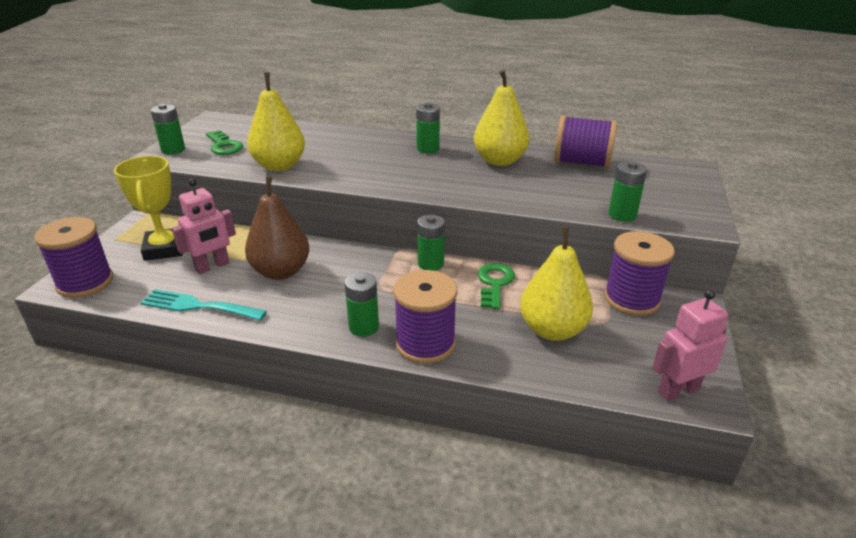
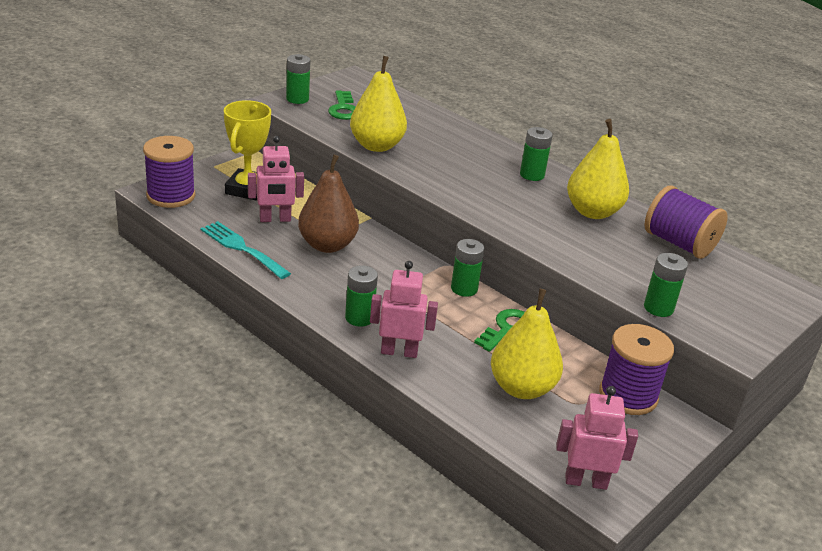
camera: 25 degrees right, 0 degrees up
(425, 343) = (399, 352): purple spool -> pink robot

